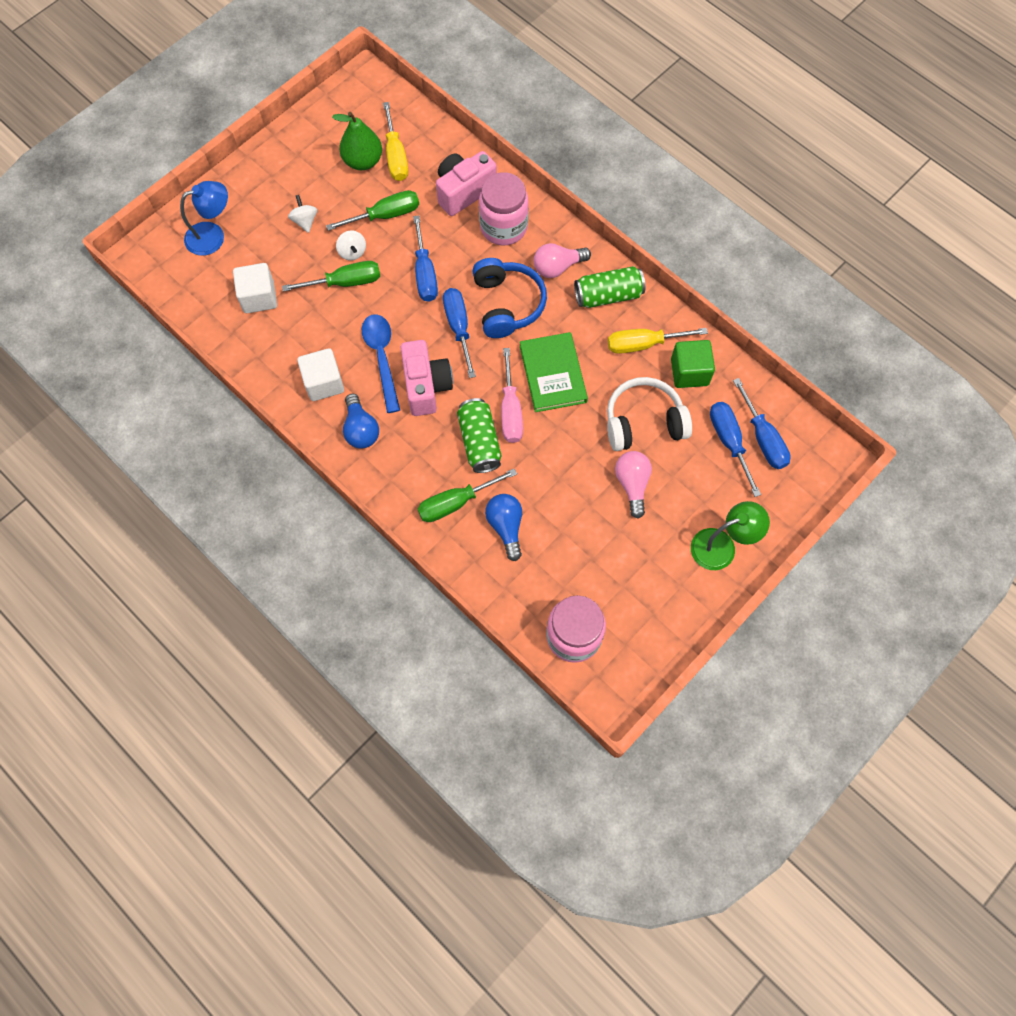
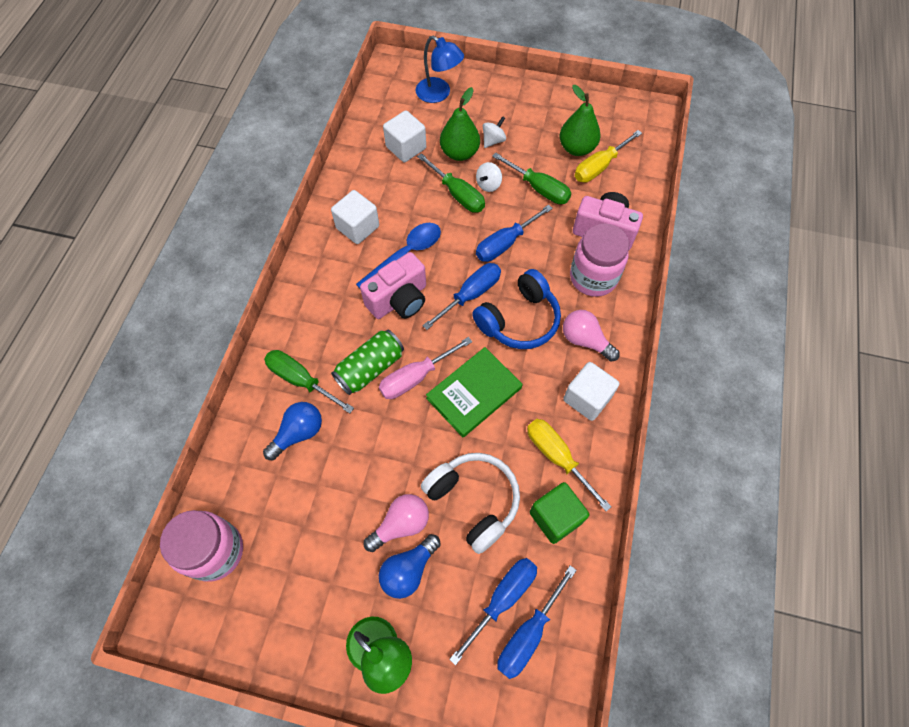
camera: 60 degrees right, 5 degrees down
(299, 256) = (459, 153): none -> green pear
(361, 429) = (330, 274): blue light bulb -> blue light bulb (408, 570)
(608, 295) = (587, 398): green can -> white cube

